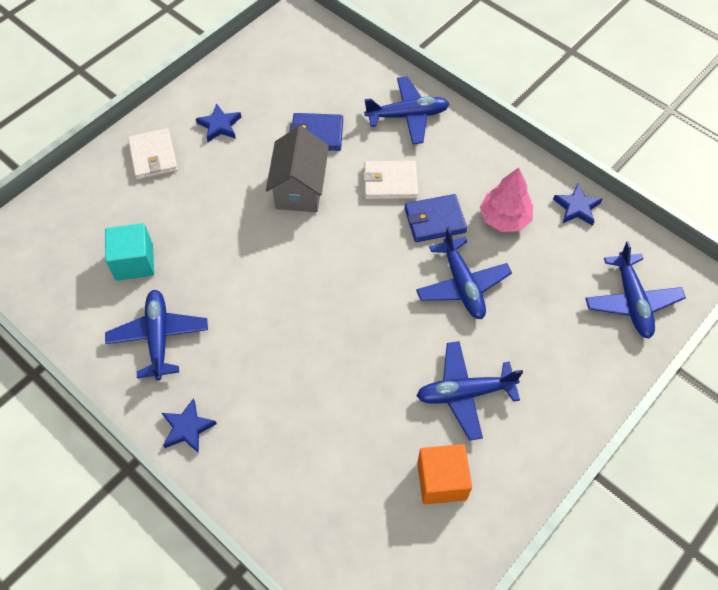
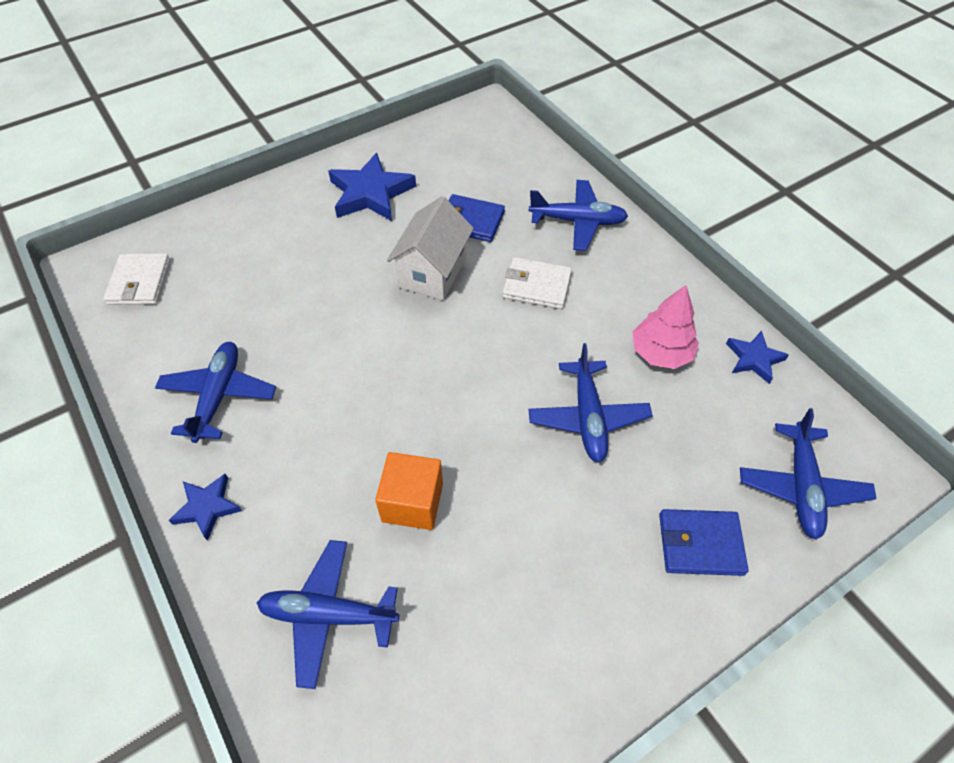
camera: 15 degrees right, 5 degrees down
(134, 262) = (226, 310): turquoise cube -> none
(153, 156) = (290, 209): white wallet -> white wallet (140, 282)
(219, 125) = (371, 193): blue star -> blue star, size x1.77
(300, 189) = (433, 272): grey house -> white house
(435, 220) = (576, 337): blue wallet -> blue wallet (700, 544)
(441, 481) = (490, 658): orange cube -> orange cube (412, 502)
(465, 393) = (553, 550): blue plane -> blue plane (328, 615)

